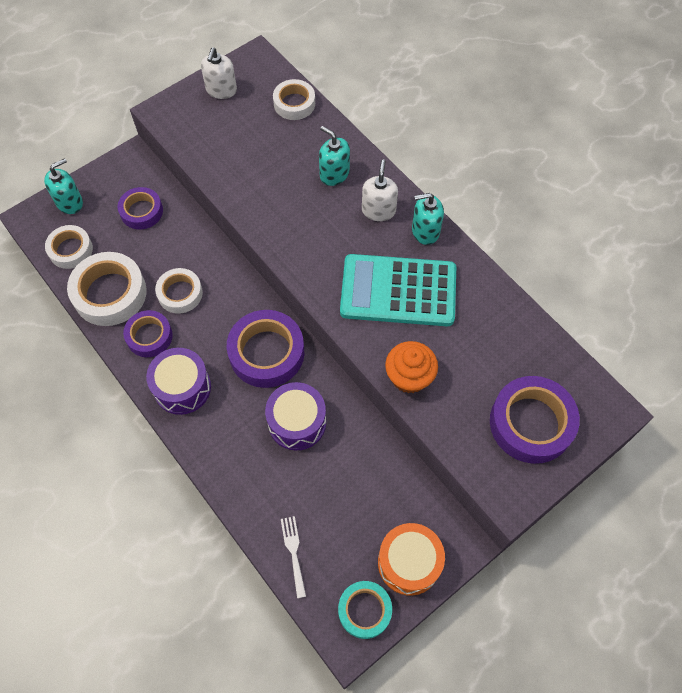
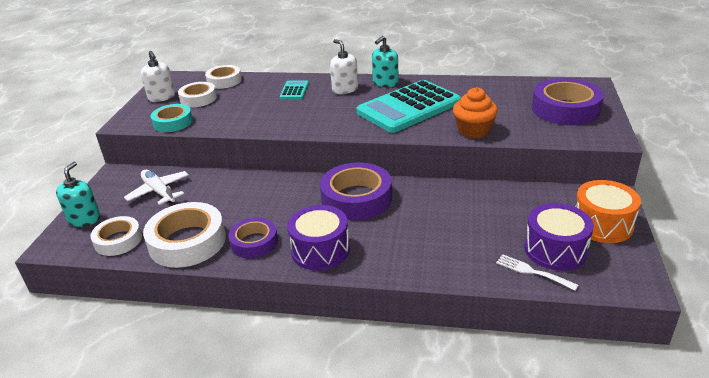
camera: 40 degrees left, 30 degrees down
(141, 211) = (159, 192): purple tape -> white plane
(180, 293) = (248, 210): white tape -> white tape (198, 99)
(297, 422) = (428, 214): purple drum -> purple drum (555, 250)
(334, 174) = (294, 90): turquoise soap dispenser -> turquoise calculator
(364, 610) = (621, 264): turquoise tape -> turquoise tape (173, 122)

